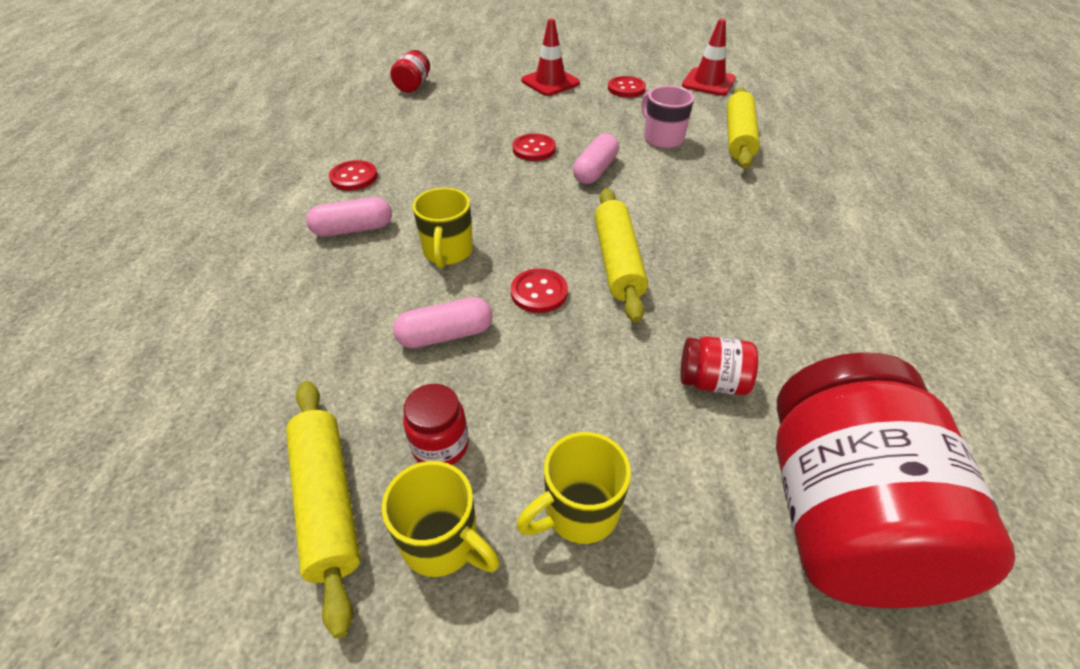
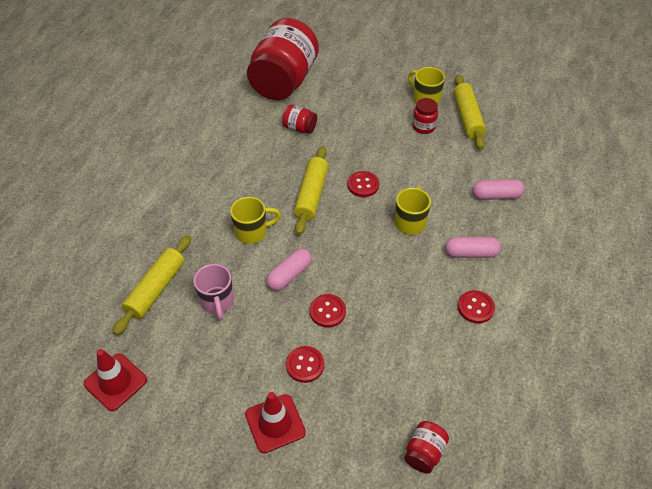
camera: 165 degrees left, 5 degrees up
(445, 335) = (417, 171): pink capsule -> pink capsule (496, 196)
(578, 512) = (375, 98): yellow mug -> yellow mug (252, 232)
(626, 88) = (203, 390): red button -> red button (305, 365)

